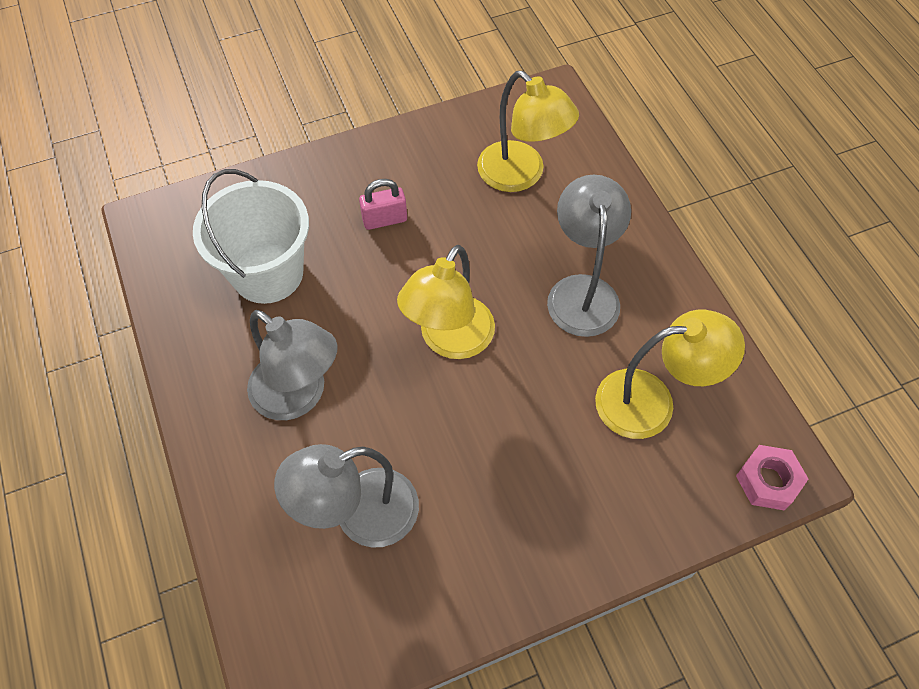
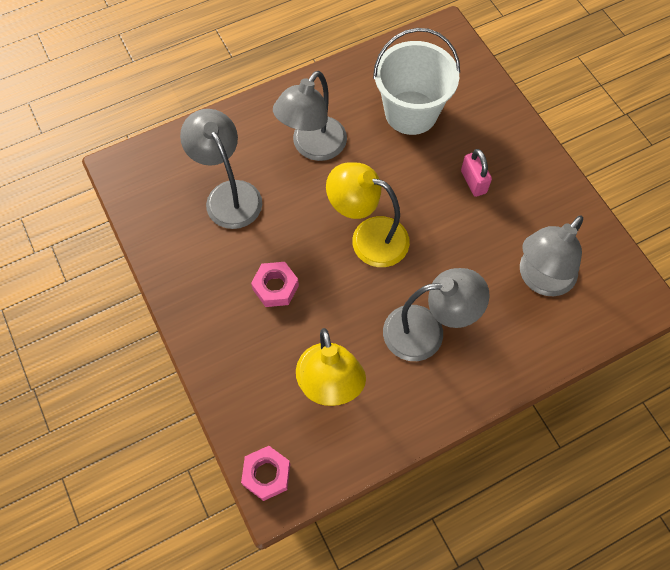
camera: 85 degrees right, 5 degrees up
(514, 457) = (275, 287): none -> pink nut
(521, 175) = (540, 279): yellow lamp -> grey lamp

